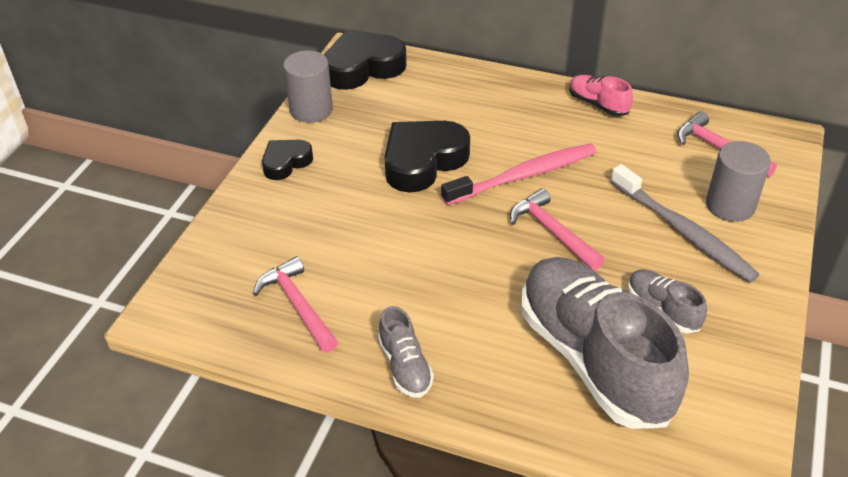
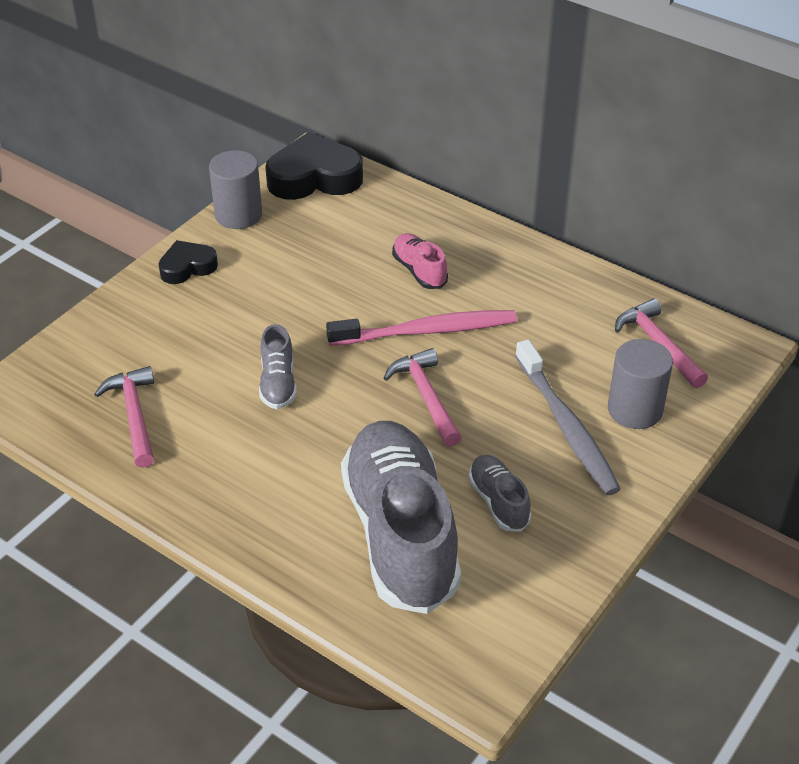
camera: 15 degrees right, 0 degrees up
(405, 366) = (210, 498): grey shoe -> grey shoe (278, 383)
(423, 161) = (328, 294): black heart -> none
(598, 104) = (549, 268): pink shoe -> pink shoe (419, 271)

